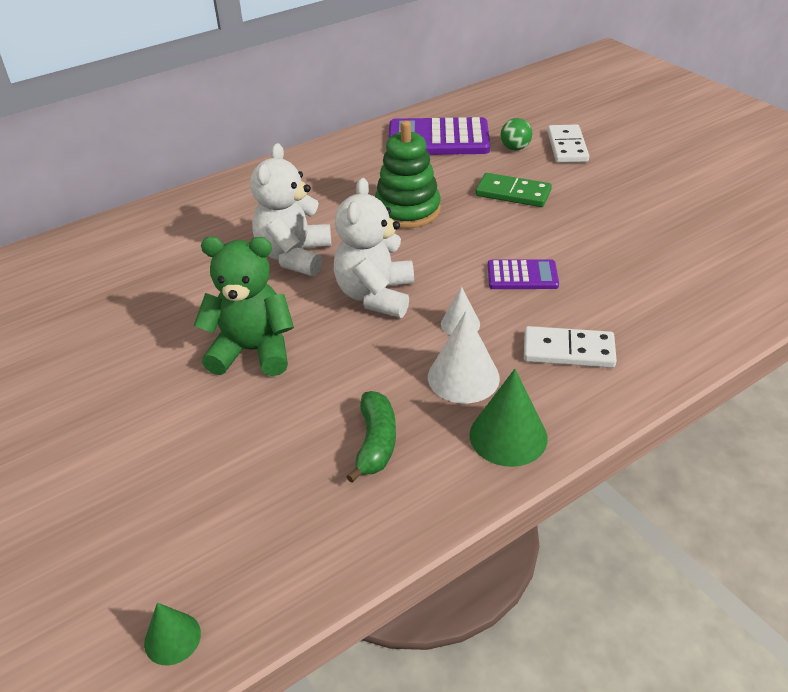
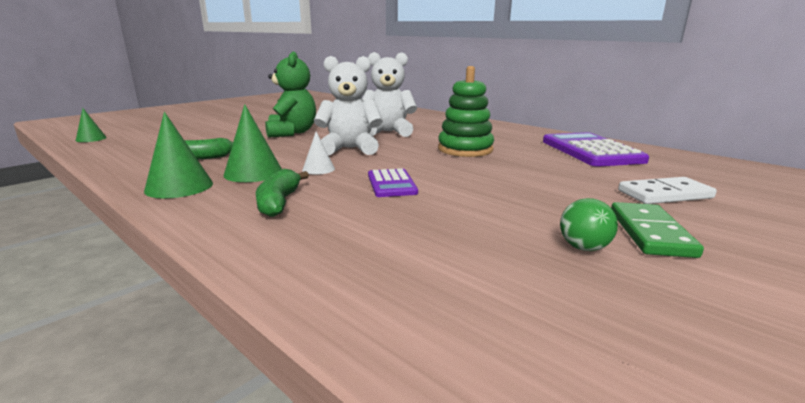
camera: 75 degrees right, 20 degrees down
(463, 377) = (253, 172): white cone -> green cone
(513, 193) = (530, 176): green domino -> green domino (650, 233)
(515, 148) = (620, 174): green ball -> green ball (583, 247)
(568, 351) = (279, 202): white domino -> green banana

